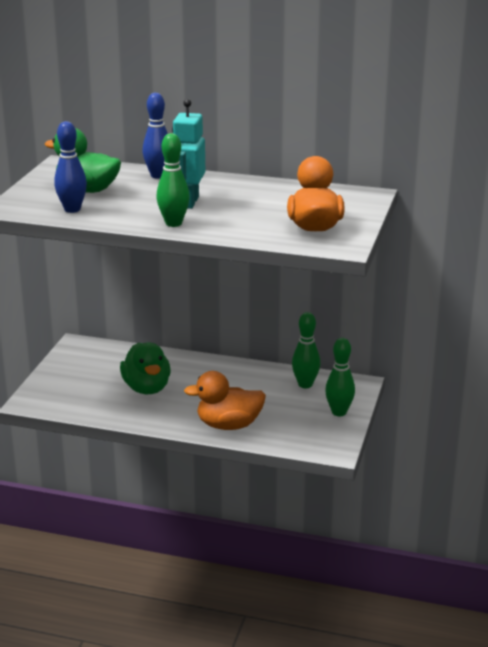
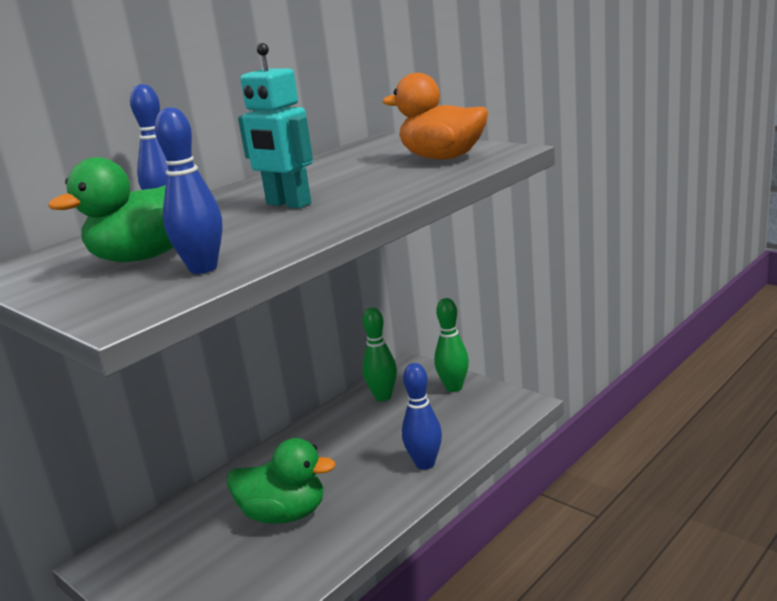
camera: 60 degrees left, 5 degrees down
(173, 223) = (346, 213): green bowling pin -> none
(228, 425) = (425, 464): orange duck -> blue bowling pin

